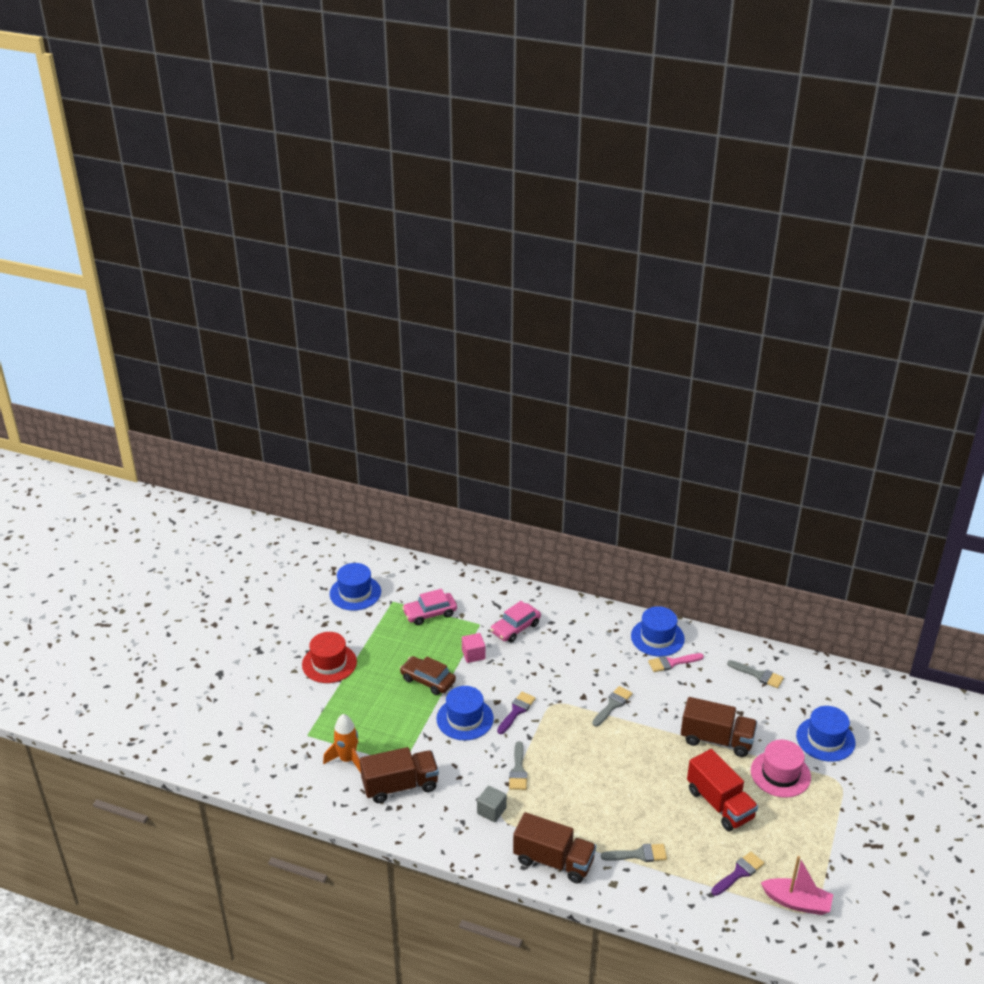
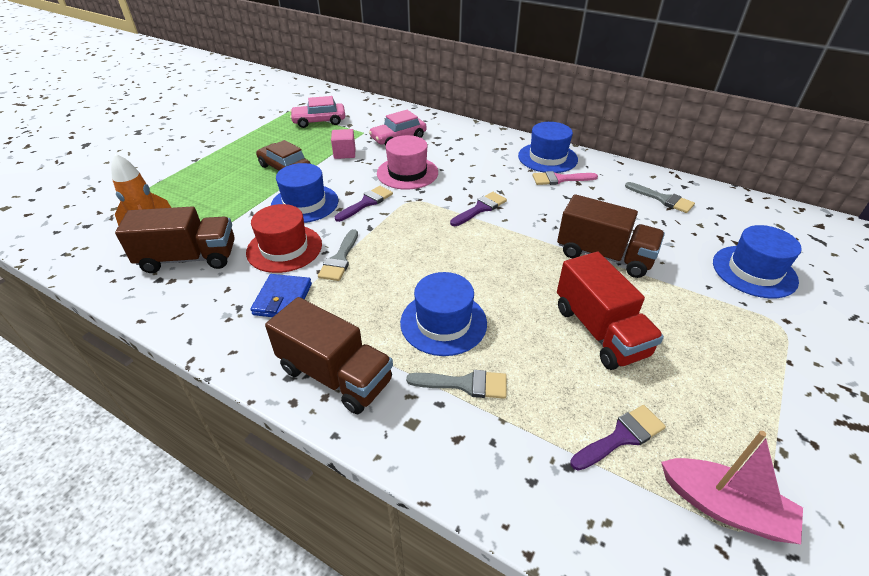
camera: 10 degrees right, 5 degrees up
(329, 663) = (196, 146): red hat -> red hat (284, 248)
(355, 593) = (259, 103): blue hat -> blue hat (443, 322)
(491, 811) = (283, 299): grey cube -> blue wallet
(612, 705) = (480, 208): grey brush -> purple brush
(780, 774) = (691, 304): pink hat -> pink hat (407, 173)

